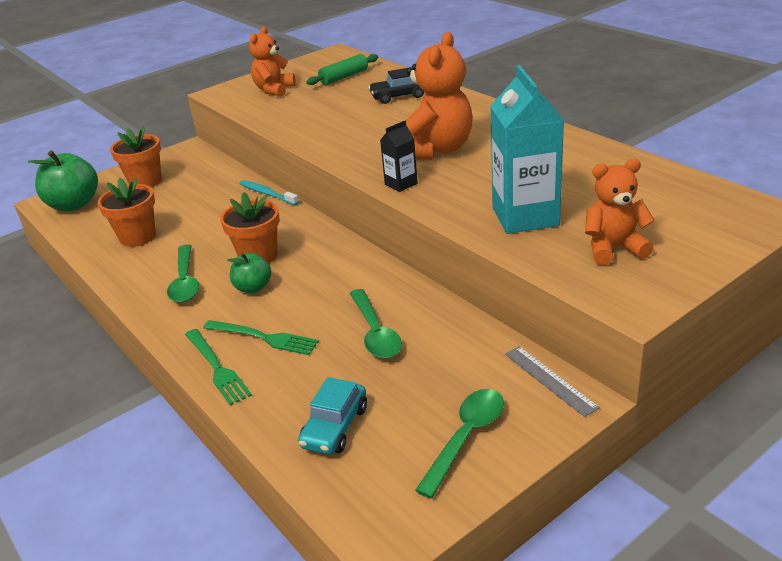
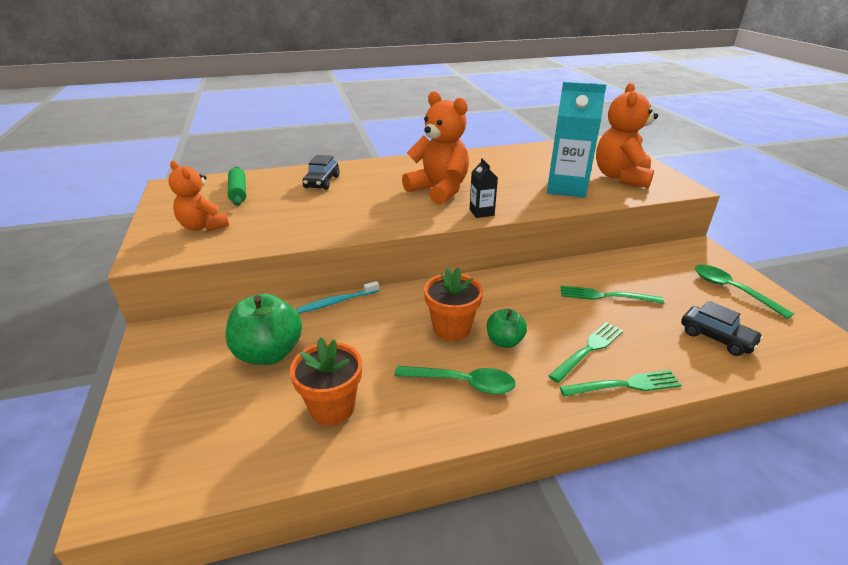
camera: 70 degrees left, 0 degrees up
(74, 204) = (167, 464): green apple -> green apple (269, 353)
(145, 182) = (193, 382): orange flower pot -> none
(335, 427) = (716, 338): turquoise car -> black car
(375, 332) = (605, 296): green spoon -> green fork
(550, 380) = (680, 251): grey ruler -> none
(613, 248) = (621, 177): orange teddy bear -> orange teddy bear, size x1.54

